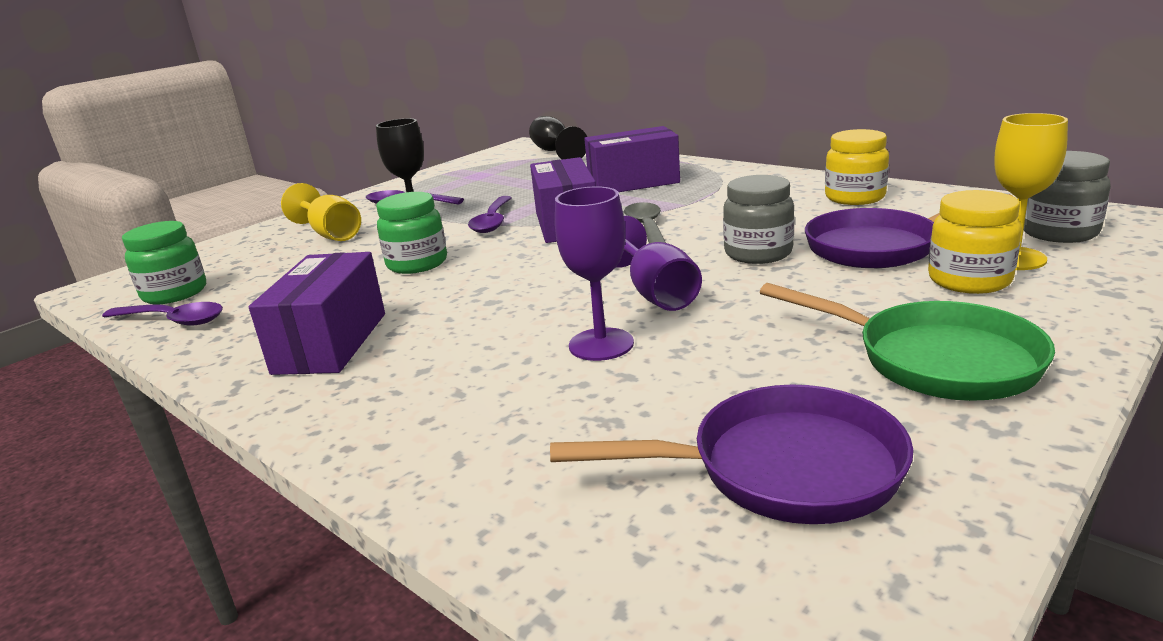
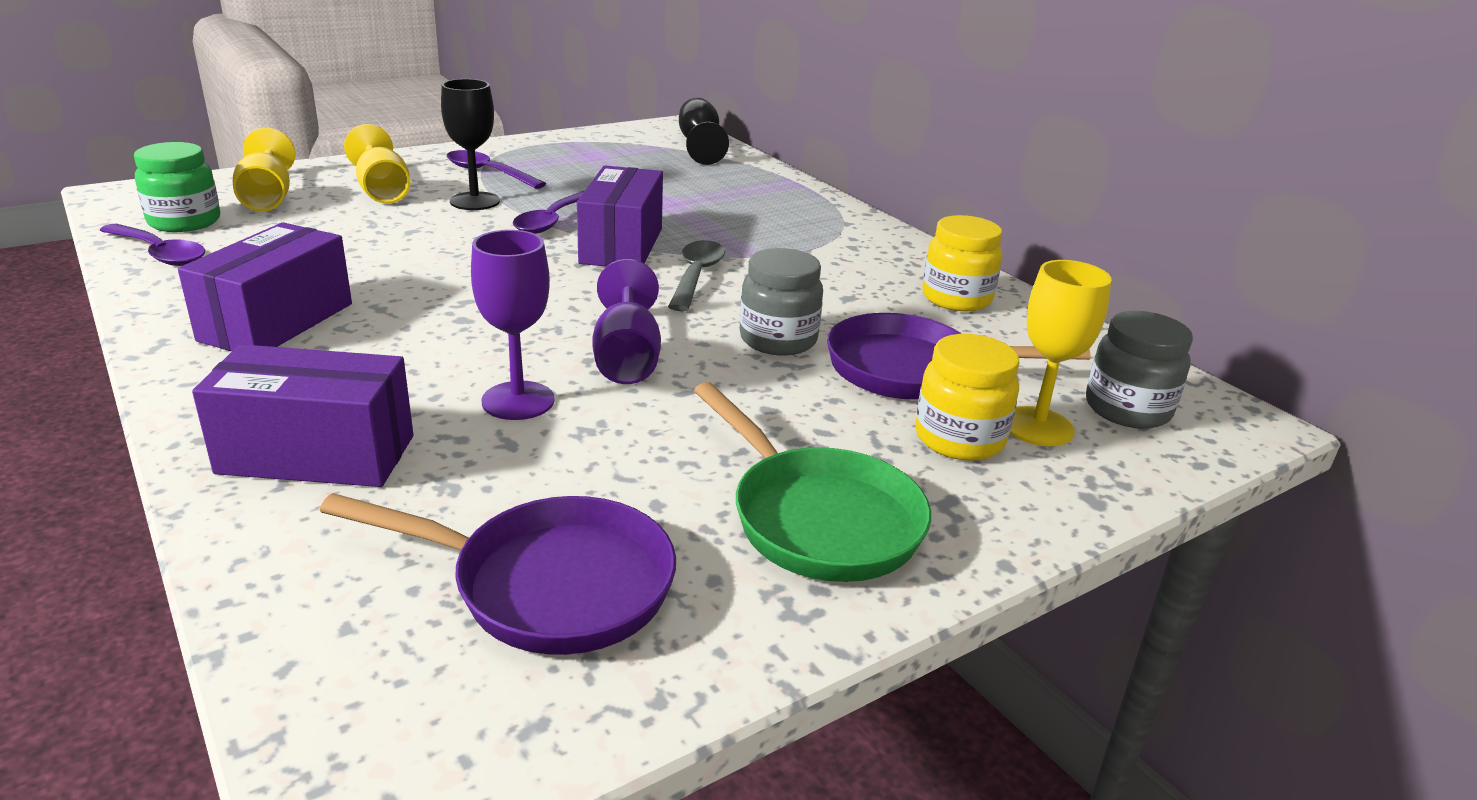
camera: 10 degrees right, 5 degrees up
(234, 260) = (267, 198): none -> yellow goblet
(417, 264) = (432, 252): green jar -> none
(633, 183) = (741, 211): purple box -> purple box (317, 454)

